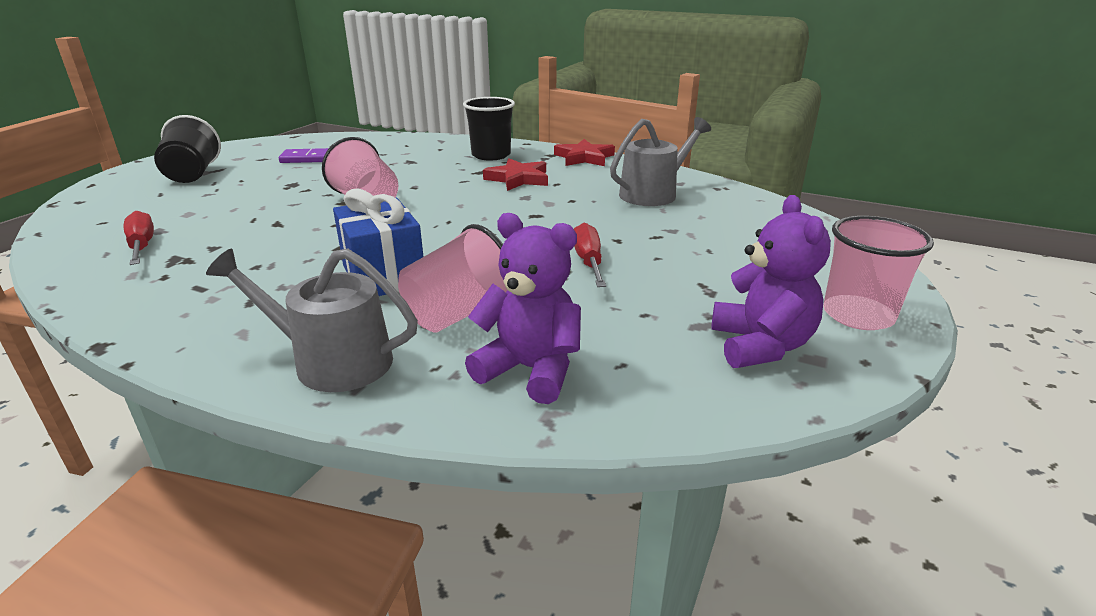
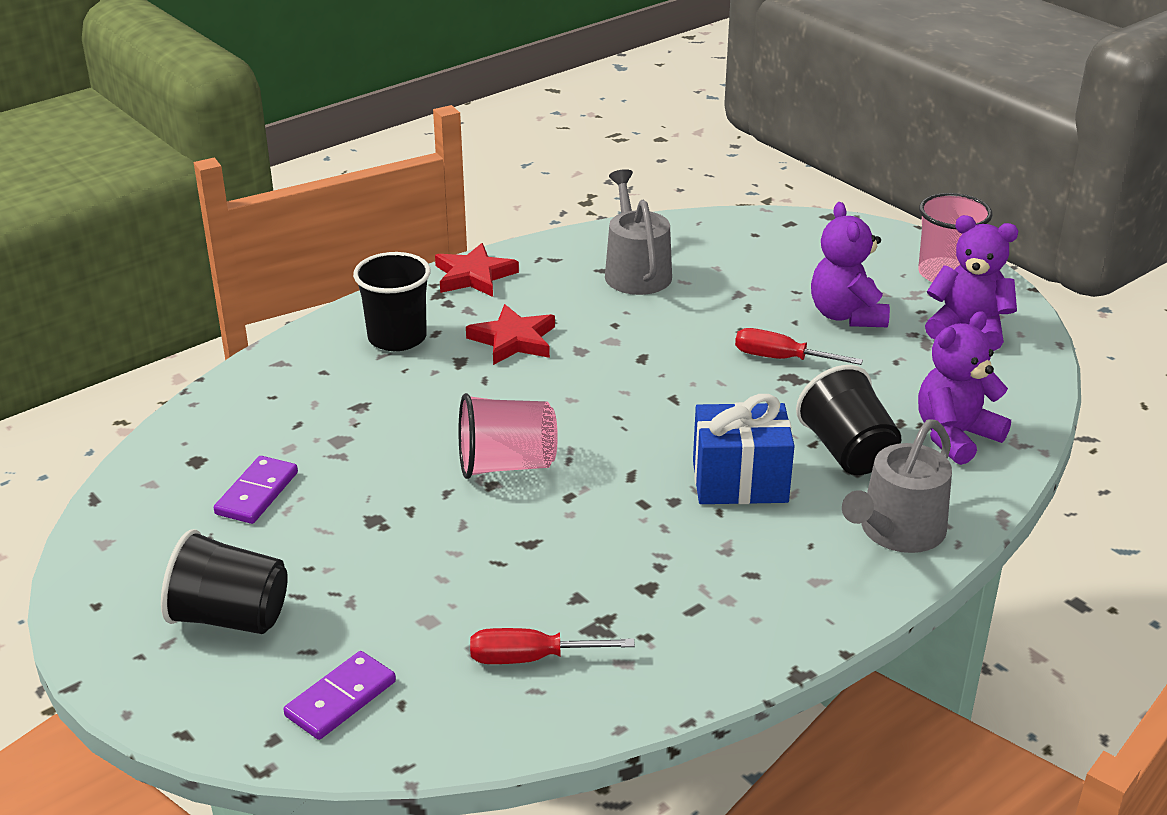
camera: 65 degrees left, 5 degrees up
(111, 208) = (341, 699): none -> purple domino
(459, 314) = (847, 452): pink cup -> black cup
(698, 277) = (846, 315): none -> purple teddy bear

